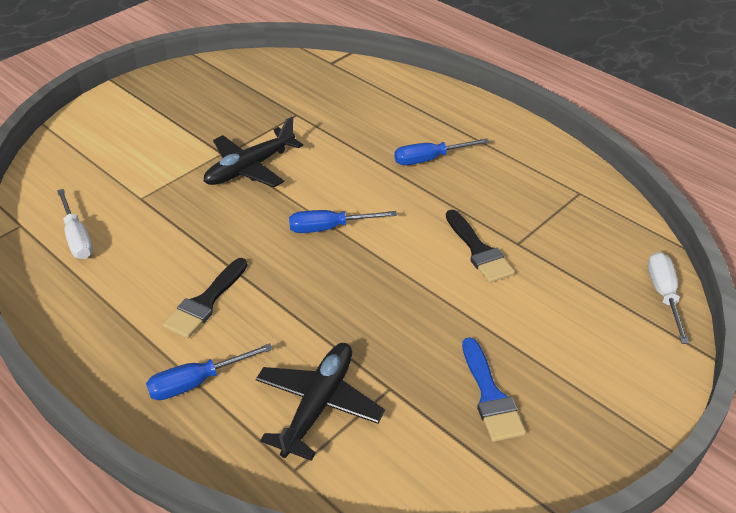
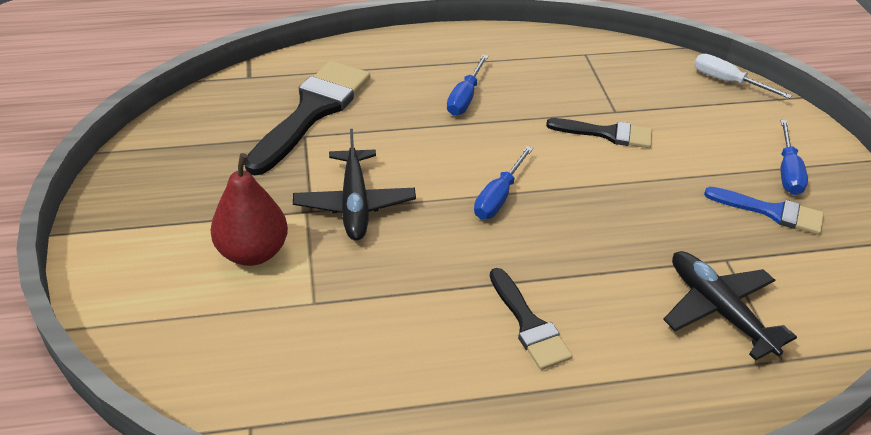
camera: 55 degrees left, 0 degrees up
(77, 237) = (328, 383): white screwdriver -> none
(163, 152) = (253, 252): none -> red pear
(197, 382) = (635, 378): blue screwdriver -> blue screwdriver (787, 171)
(325, 104) = (312, 112): none -> black brush

